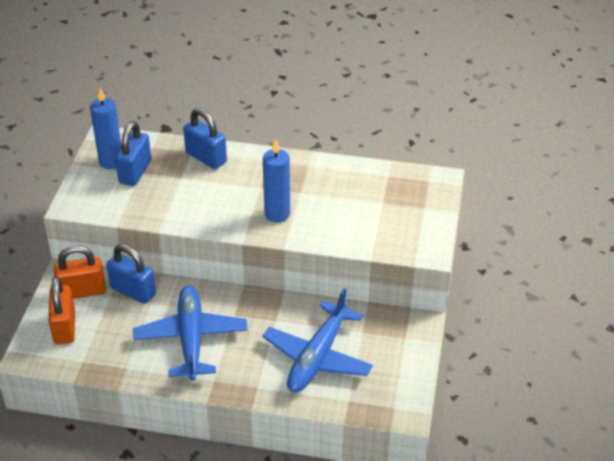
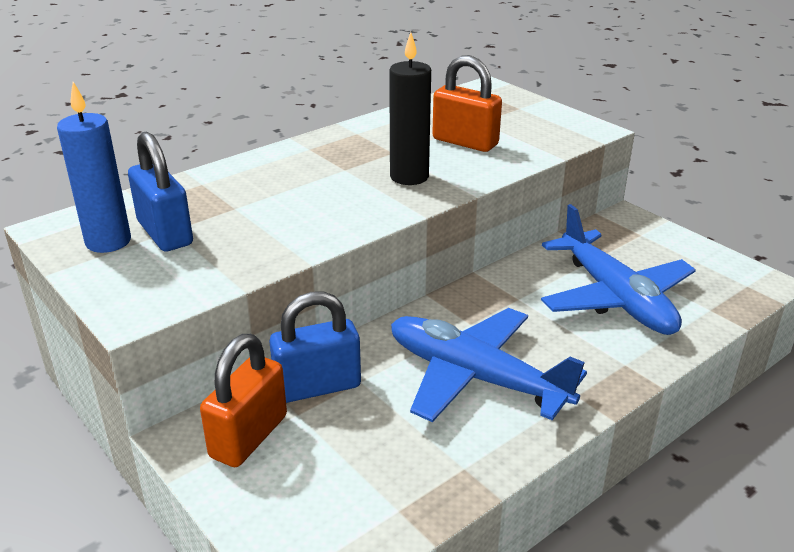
camera: 50 degrees left, 10 degrees down
(64, 327) = (299, 494): orange padlock -> orange padlock (465, 142)
(206, 157) = (232, 179): blue padlock -> none
(277, 214) = (409, 177): blue candle -> black candle

